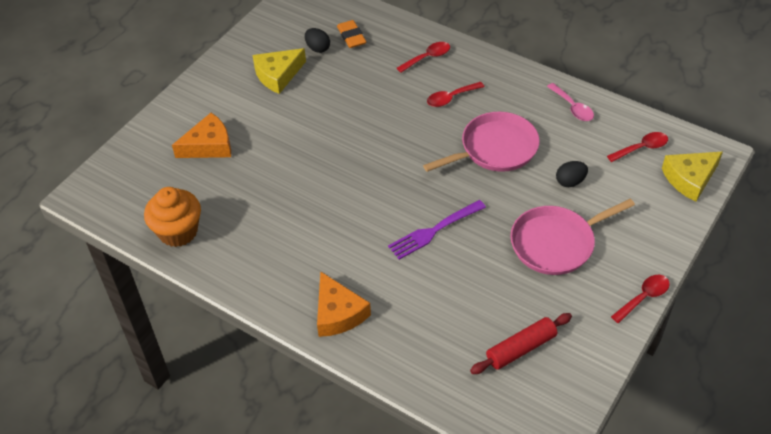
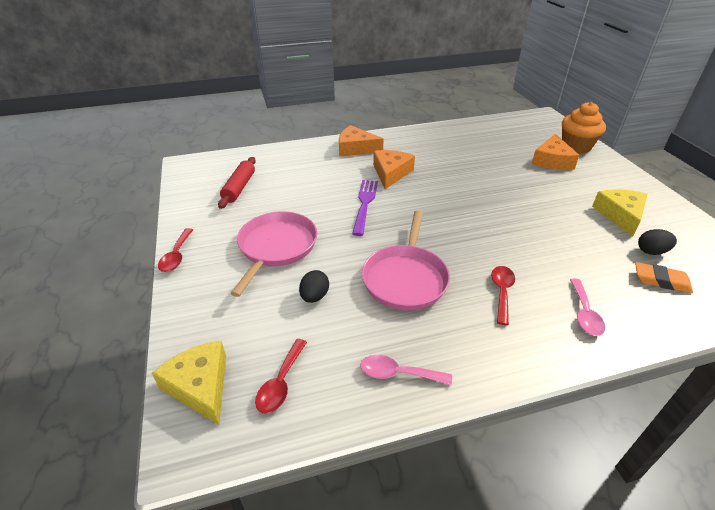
camera: 130 degrees right, 10 degrees down
(178, 232) = (480, 130): orange cupcake -> orange cupcake (576, 146)
(360, 248) = (391, 173): none -> orange cheese
(427, 57) = (584, 313): red spoon -> pink spoon
(690, 179) = (200, 386): yellow cheese -> yellow cheese turned 45 degrees counterclockwise

